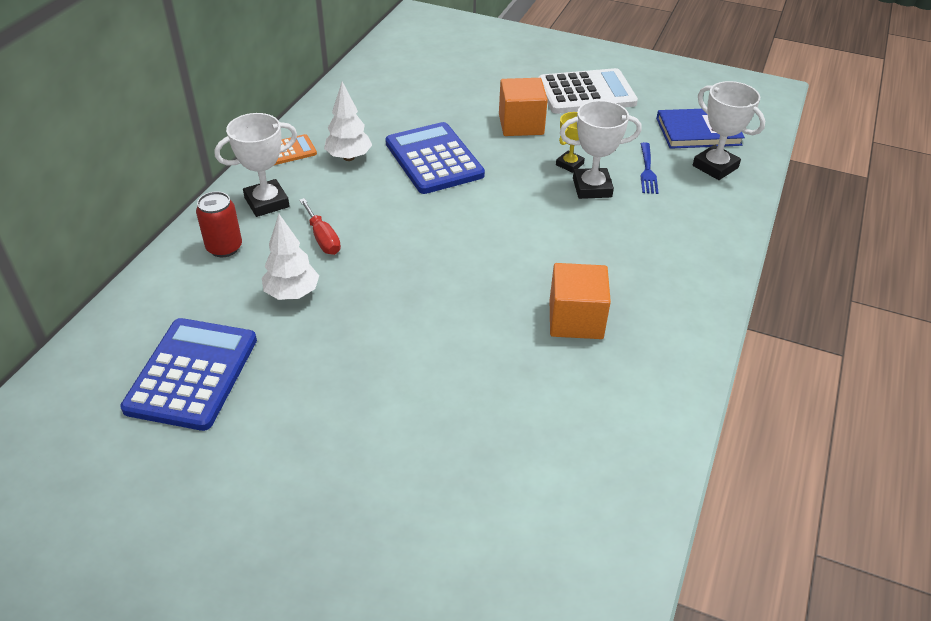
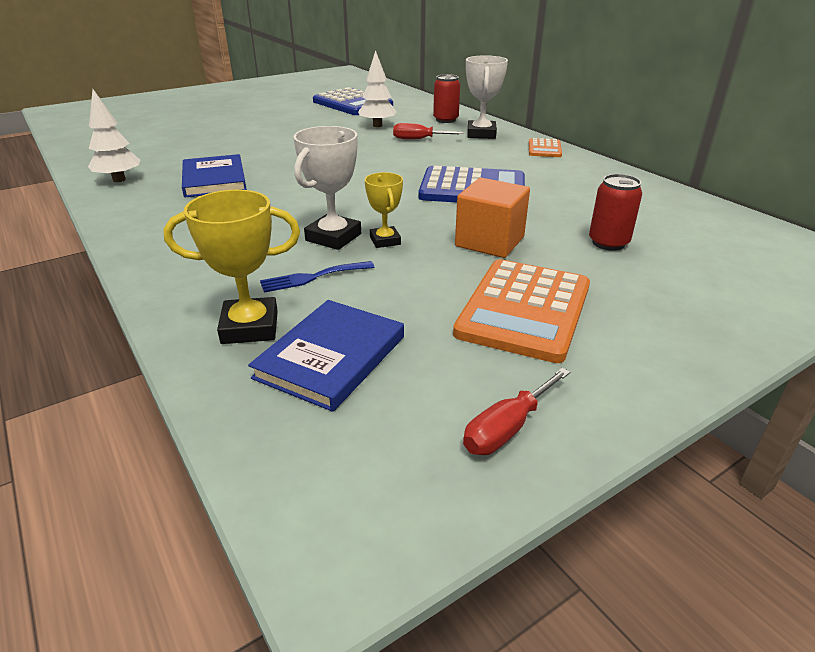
camera: 125 degrees right, 10 degrees down
(349, 157) = (512, 163): white tree -> white tree (119, 180)
(472, 84) = (608, 243): none -> red can
(575, 319) = (214, 179): orange cube -> blue book
(586, 93) = (524, 310): white calculator -> orange calculator
(647, 171) = (312, 277): blue fork -> blue fork turned 60 degrees counterclockwise
(675, 76) = (507, 428): none -> red screwdriver
(715, 167) = (250, 327): white trophy -> yellow trophy

